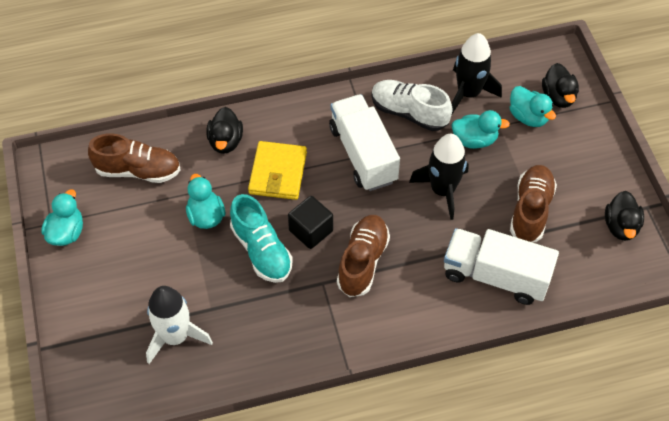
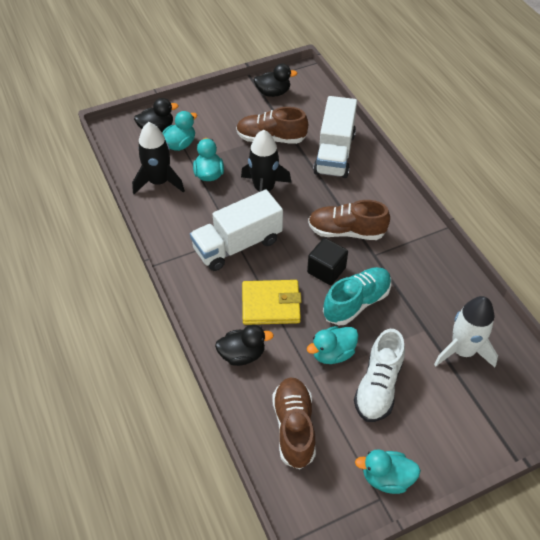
camera: 100 degrees left, 5 degrees down
(409, 113) = (186, 218): white shoe -> white shoe (378, 386)

